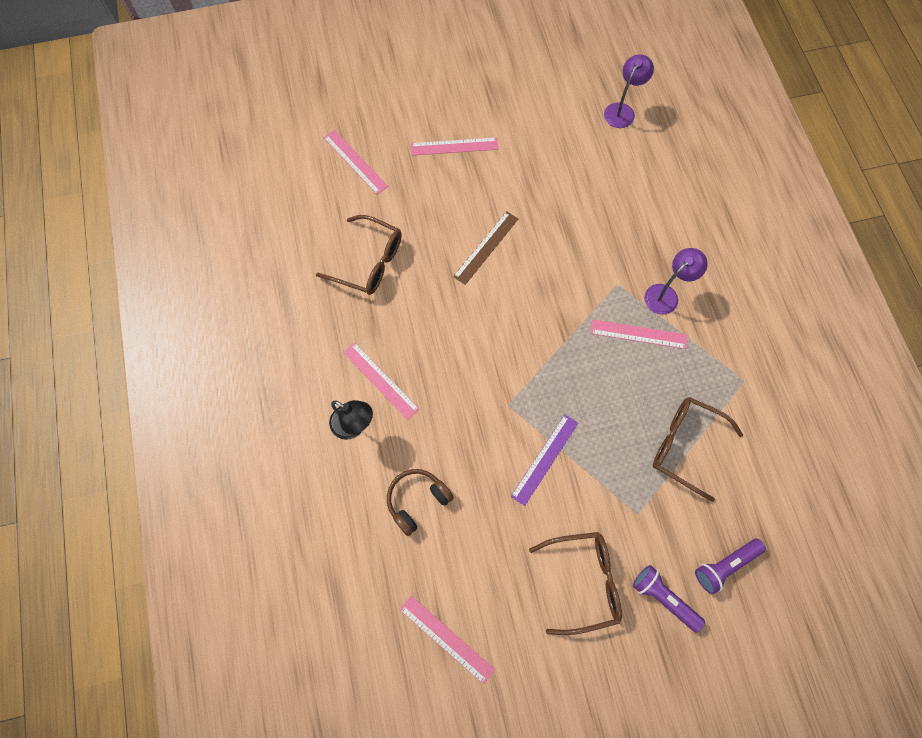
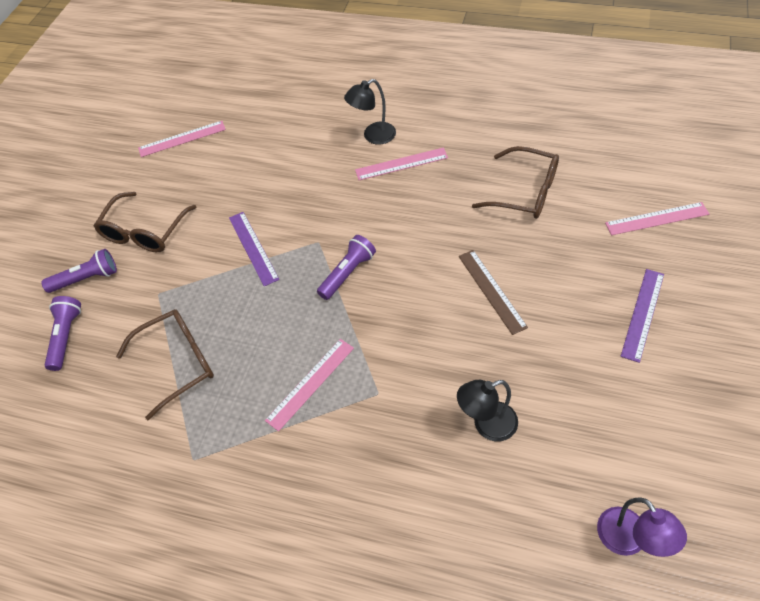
camera: 125 degrees right, 15 degrees down
(369, 262) = (525, 192): brown glasses -> brown glasses turned 120 degrees counterclockwise
(417, 501) = (286, 154): brown headphones -> none
(454, 146) = (643, 314): pink ruler -> purple ruler
(527, 361) = (348, 273): none -> purple flashlight
(597, 207) = (486, 425): none -> black lamp
(666, 294) = (335, 437): purple lamp -> none

